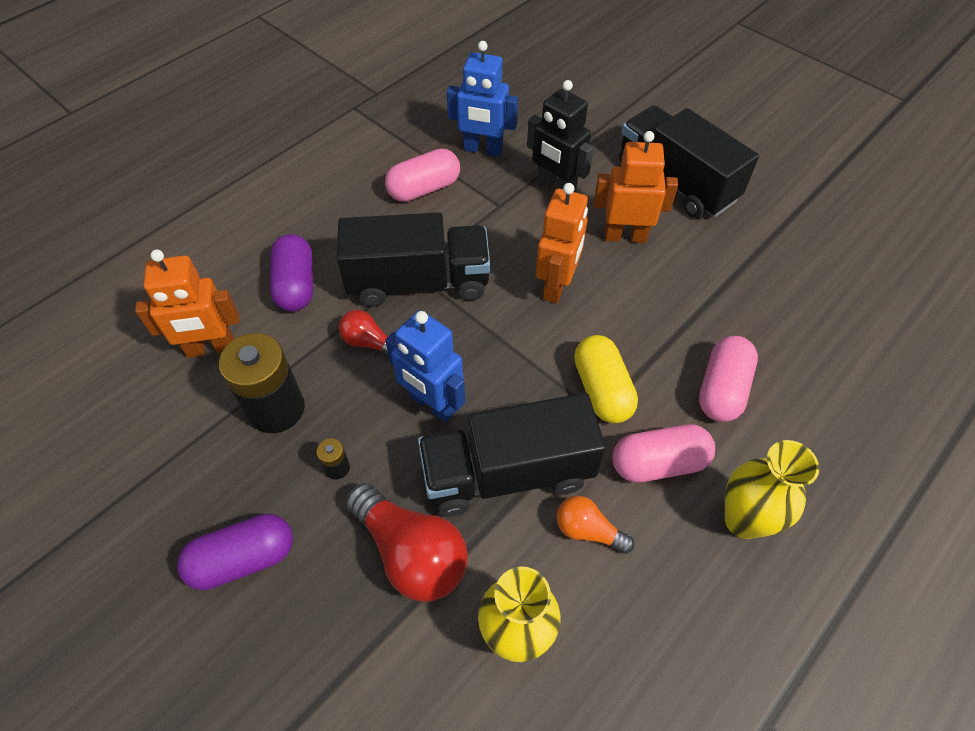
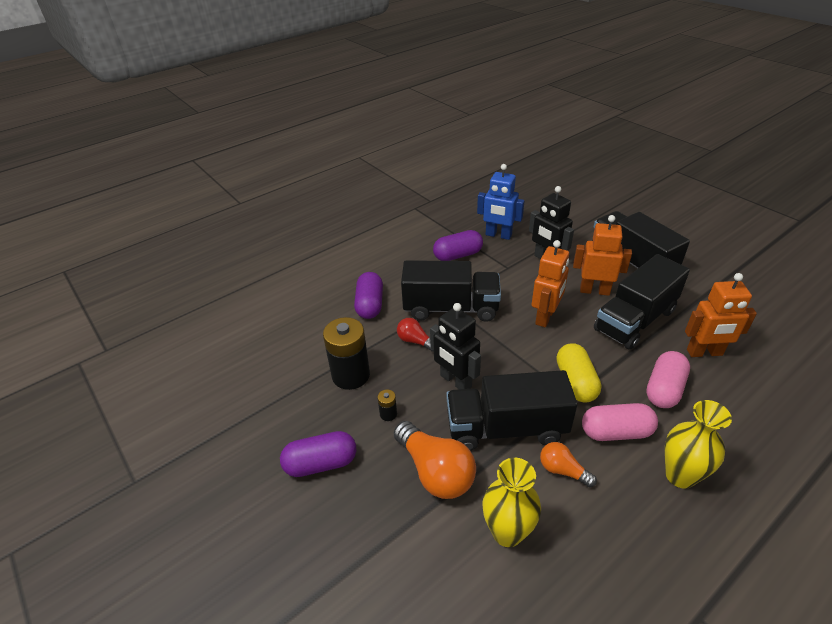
camera: 10 degrees right, 15 degrees down
(211, 348) = (312, 337): orange robot -> orange robot (704, 352)
(411, 552) = (435, 471): red light bulb -> orange light bulb
(424, 189) = (458, 255): pink capsule -> purple capsule
(432, 404) = (455, 381): blue robot -> black robot
(682, 281) = (635, 320): none -> black truck

